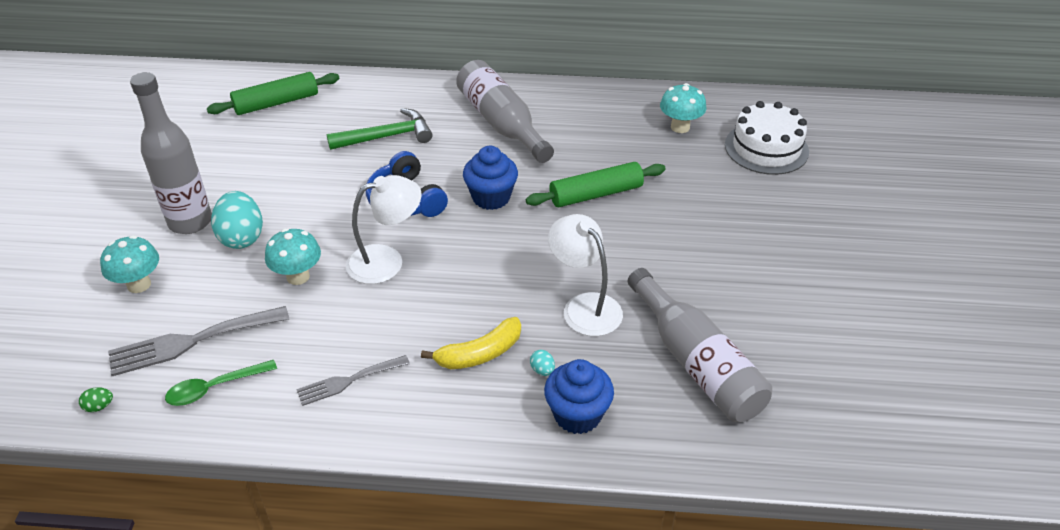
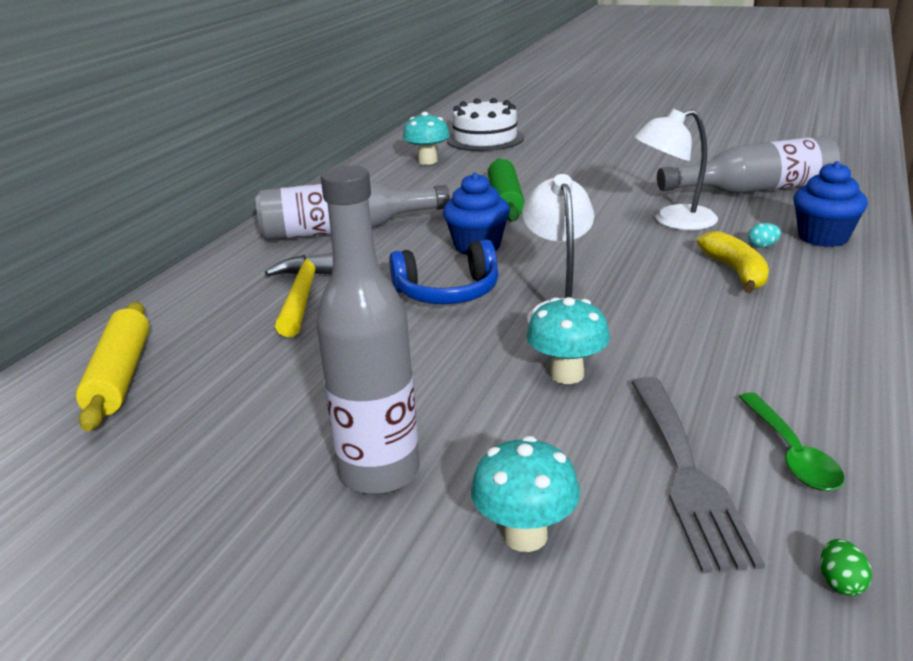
camera: 70 degrees left, 15 degrees down
(242, 237) = (453, 419): turquoise egg -> none
(276, 103) = (120, 376): green rolling pin -> yellow rolling pin
(348, 381) = (777, 348): grey fork -> none
(386, 137) = (303, 296): green hammer -> yellow hammer

